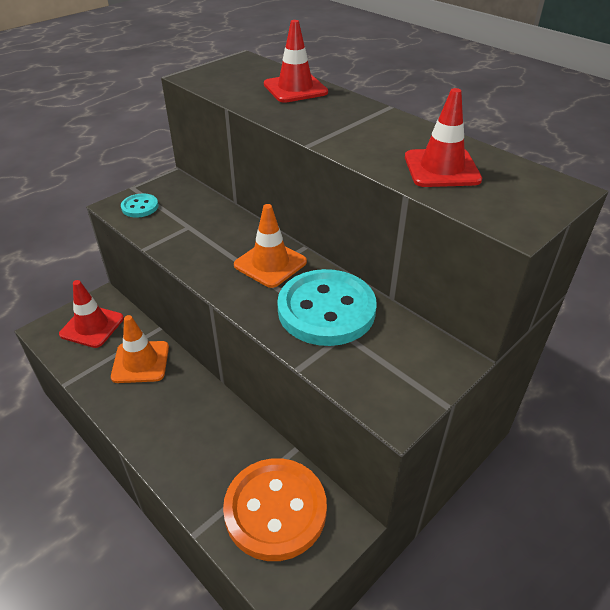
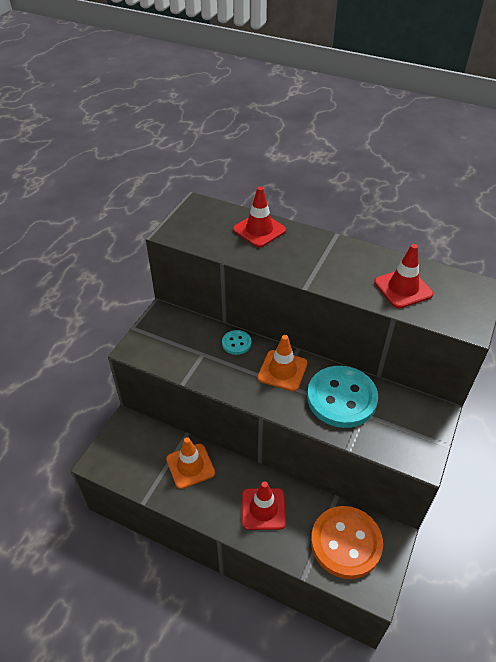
camera: 20 degrees left, 5 degrees up
(92, 326) = (133, 448): red traffic cone -> red traffic cone (263, 509)
(140, 207) = (153, 345): turquoise button -> turquoise button (236, 343)

